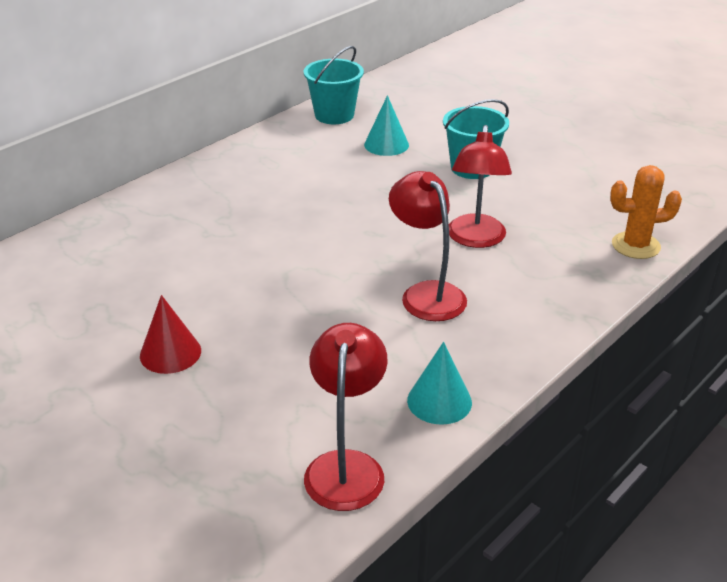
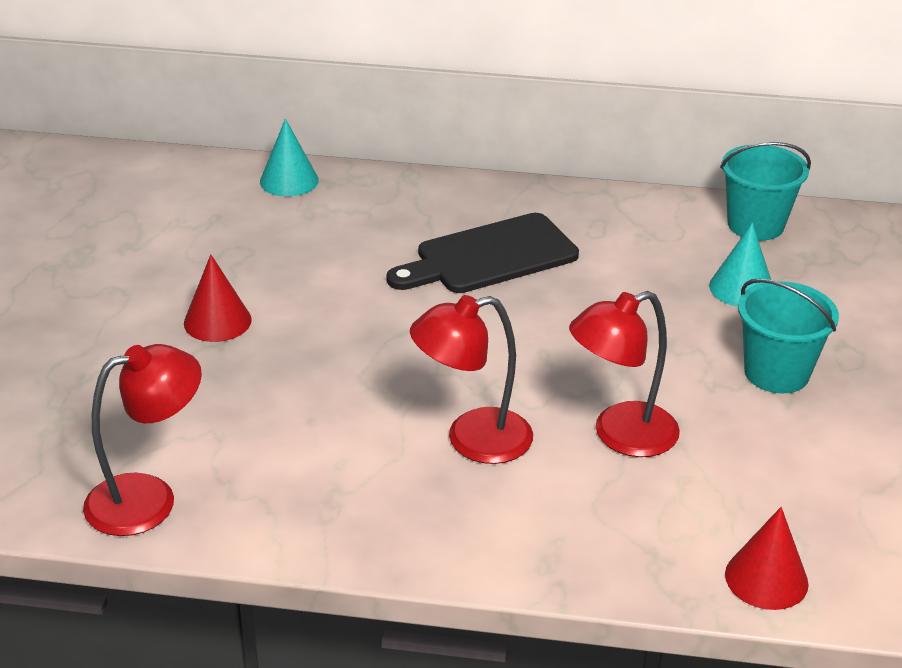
camera: 55 degrees right, 0 degrees up
(247, 210) = (489, 256): none -> black cutting board
(426, 293) = (472, 440): red lamp -> red lamp turned 135 degrees counterclockwise
(439, 401) = (296, 522): turquoise cone -> turquoise cone (289, 181)
(635, 246) = (766, 578): orange cactus -> red cone

